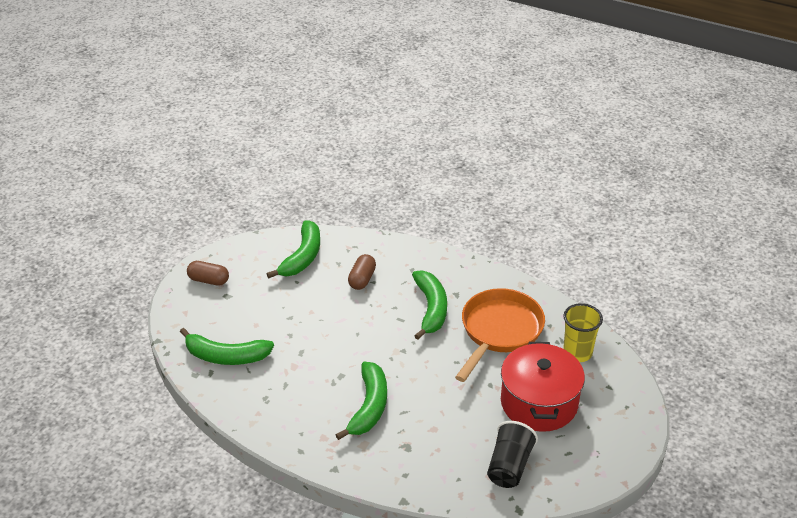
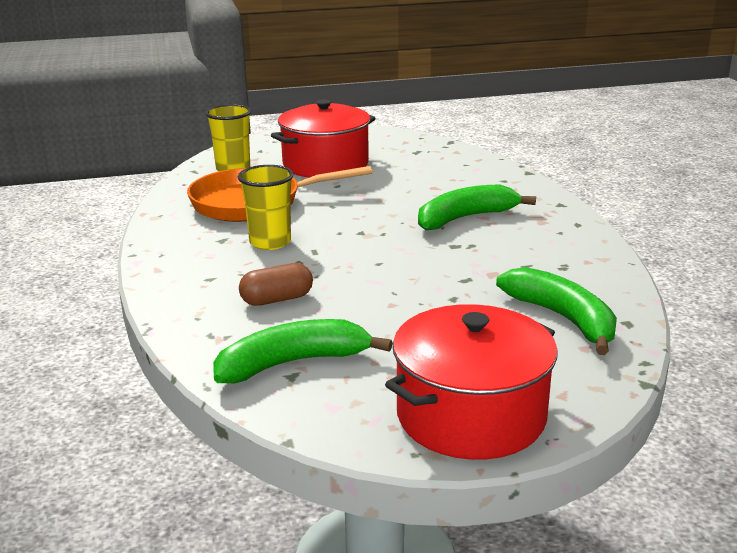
camera: 130 degrees left, 15 degrees down
(208, 280) = (471, 415): brown capsule -> red pot
(431, 309) = (270, 242): green banana -> yellow cup
(509, 466) = (416, 154): black cup -> none

